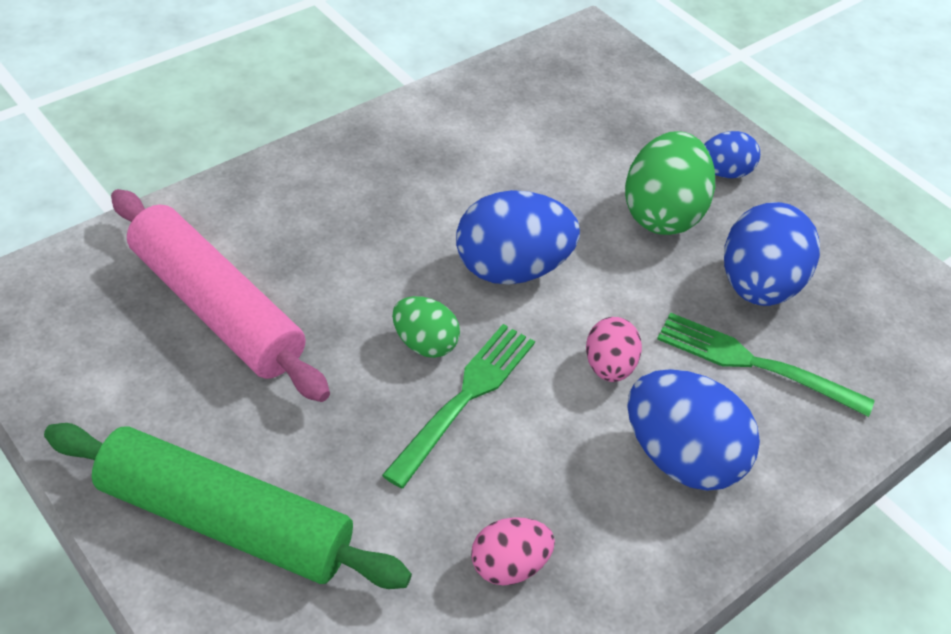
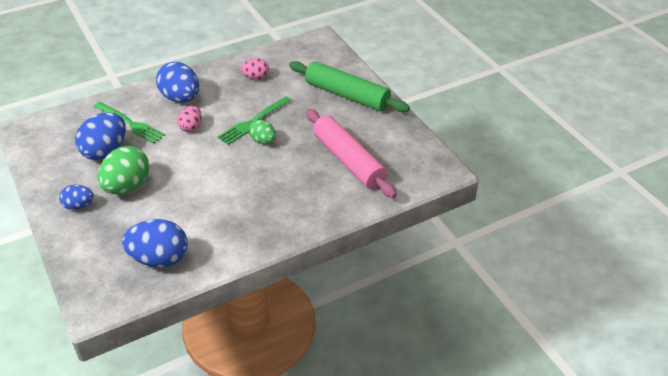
camera: 165 degrees left, 5 degrees down
(511, 269) = (214, 167): blue egg -> blue egg (159, 259)

